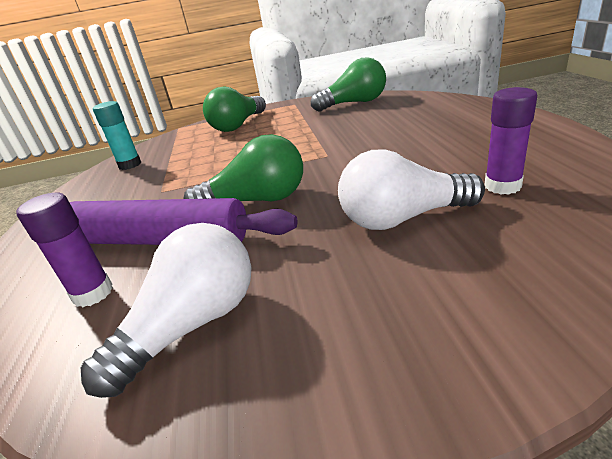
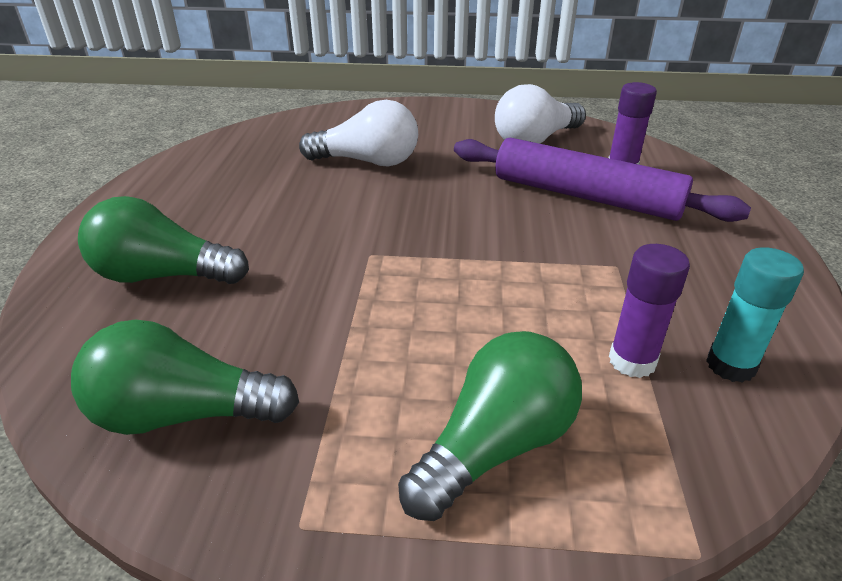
camera: 170 degrees left, 5 degrees up
(257, 201) = (483, 211): green light bulb -> green light bulb (163, 276)
(502, 186) = (268, 164): purple glue stick -> purple glue stick (632, 361)

